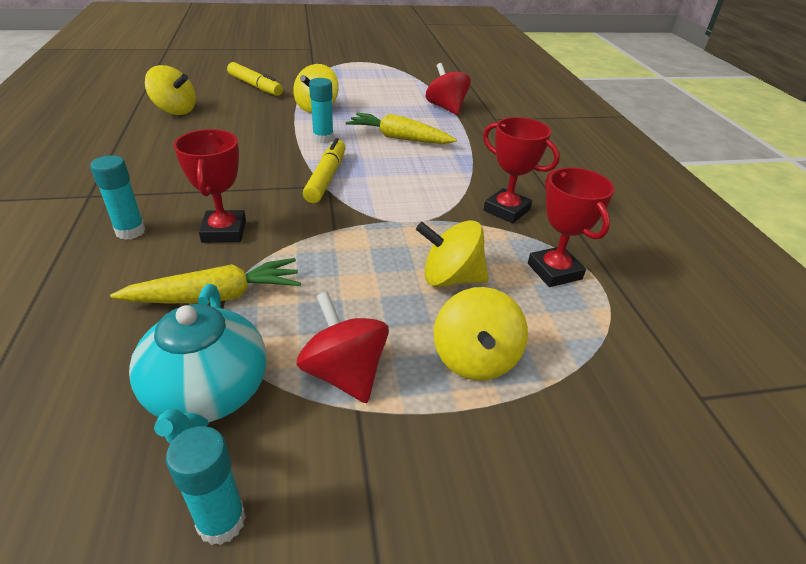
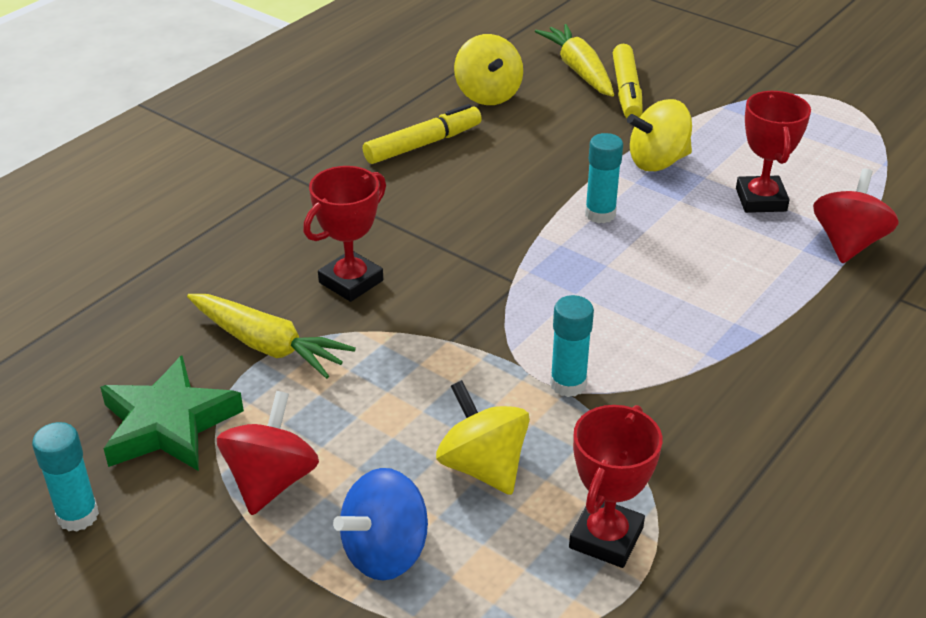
camera: 50 degrees right, 0 degrees up
(130, 231) = (280, 236): turquoise glue stick -> turquoise glue stick (568, 384)
(208, 393) = (168, 424): turquoise teapot -> green star
(326, 178) = (528, 272): yellow marker -> yellow marker (423, 144)
(399, 138) = (698, 260): yellow carrot -> yellow carrot (578, 70)
(475, 359) = (385, 552): yellow spinning top -> blue spinning top
(506, 210) = (676, 435): red trophy -> red trophy (761, 200)

